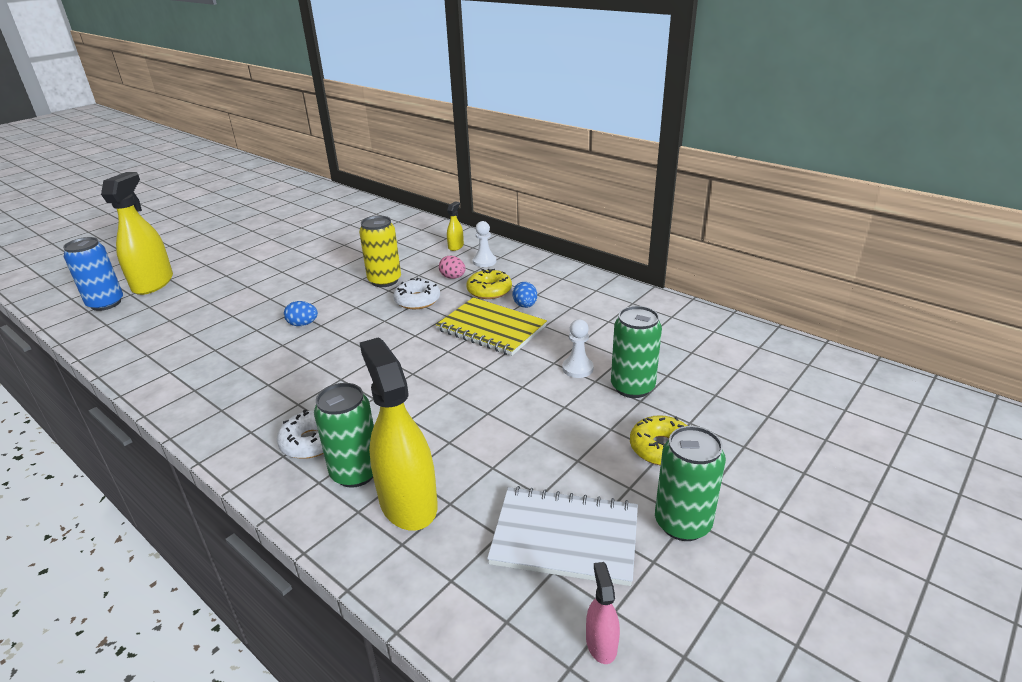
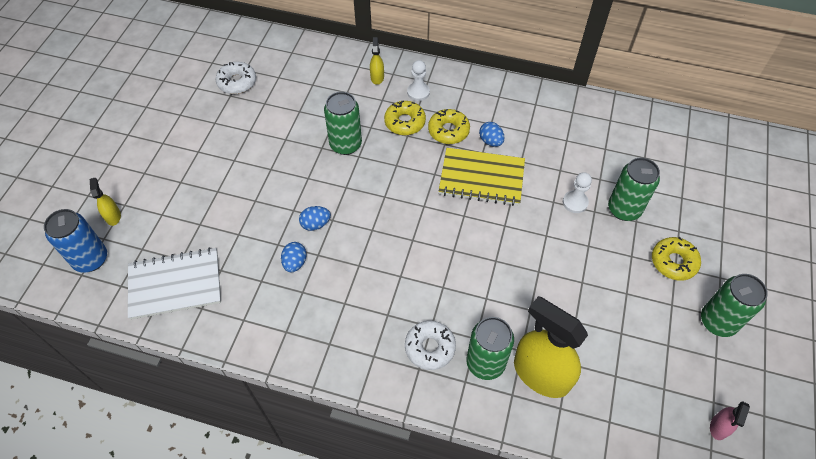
camera: 25 degrees left, 25 degrees up
(153, 283) = (113, 216): yellow spray bottle -> yellow spray bottle, size x0.44
(256, 345) = (295, 263): none -> blue egg
(384, 281) = (345, 144): yellow can -> green can
(417, 300) = (395, 162): white donut -> white donut (237, 82)
(453, 277) = (405, 122): pink egg -> yellow donut
(565, 537) = (656, 361): white notebook -> white notebook (175, 284)
(601, 643) = (719, 427): pink spray bottle -> pink spray bottle turned 120 degrees counterclockwise

